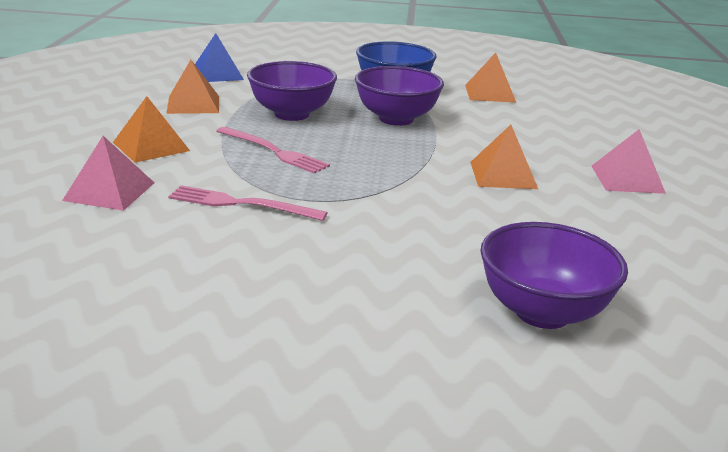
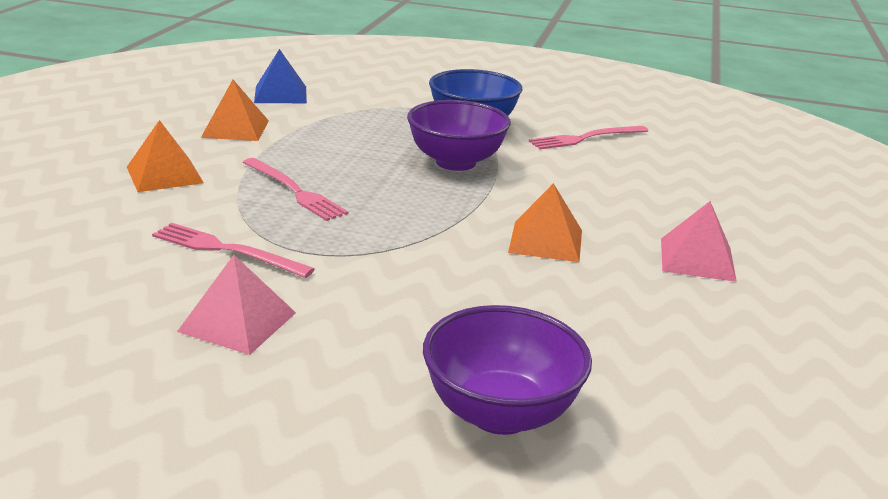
camera: 10 degrees right, 0 degrees up
(109, 191) = (94, 223): pink pyramid -> pink pyramid (237, 321)
(292, 114) = (338, 148): purple bowl -> none
(490, 93) = (585, 138): orange pyramid -> pink fork

